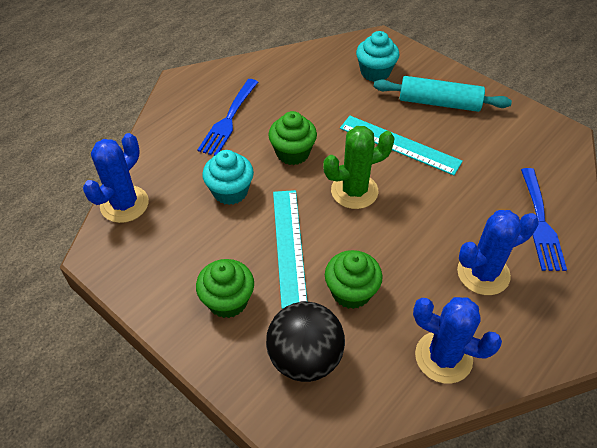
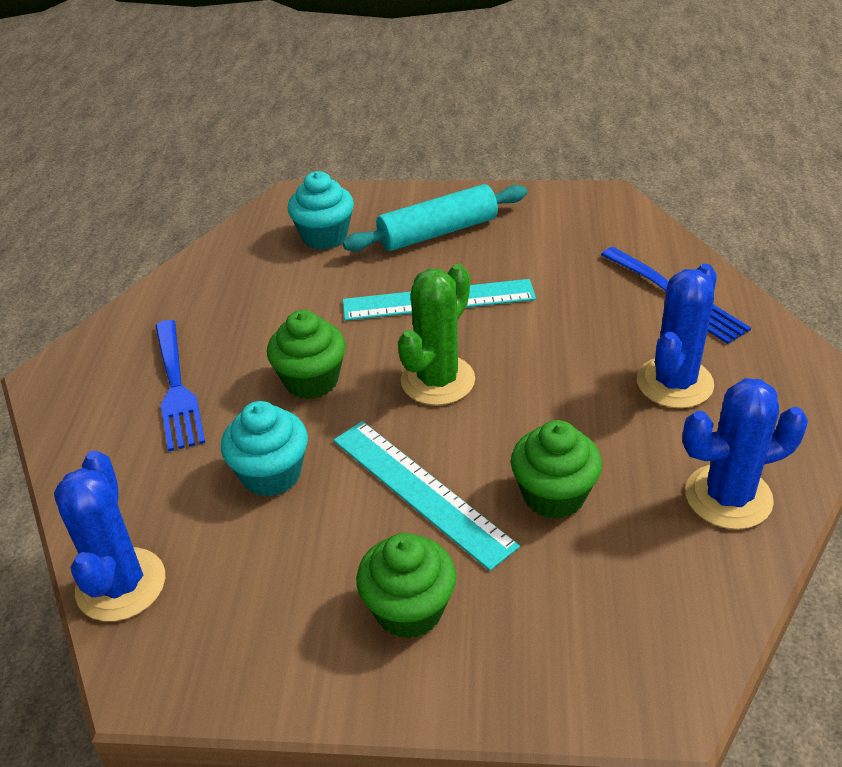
camera: 35 degrees left, 10 degrees down
(305, 358) = (579, 608): black ball -> none

